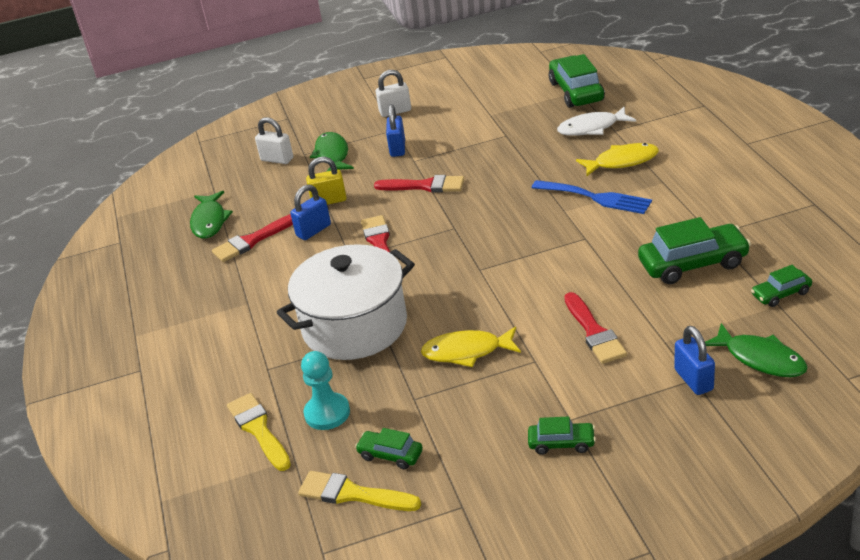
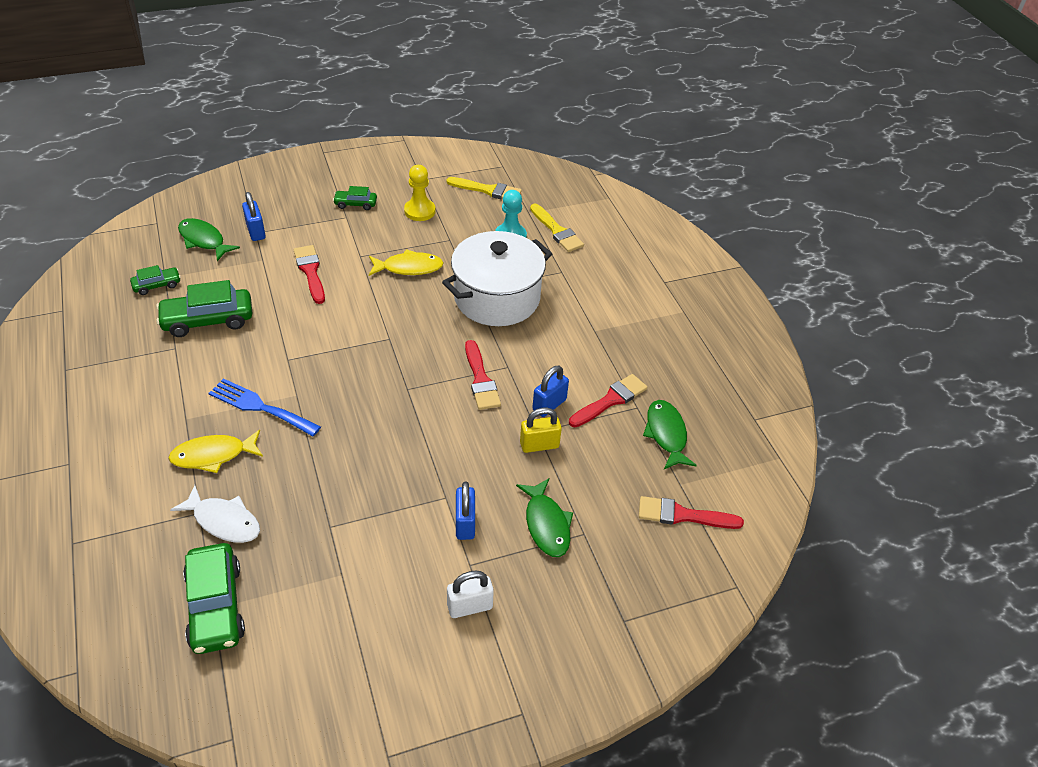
camera: 170 degrees right, 10 degrees up
(277, 159) = (616, 528): white padlock -> none
(390, 455) = (465, 208): green car -> none
(425, 186) = (434, 451): red brush -> red brush (683, 515)
(460, 441) = (419, 211): none -> yellow pawn
(592, 128) = (224, 521): white fish -> white fish turned 45 degrees clockwise

